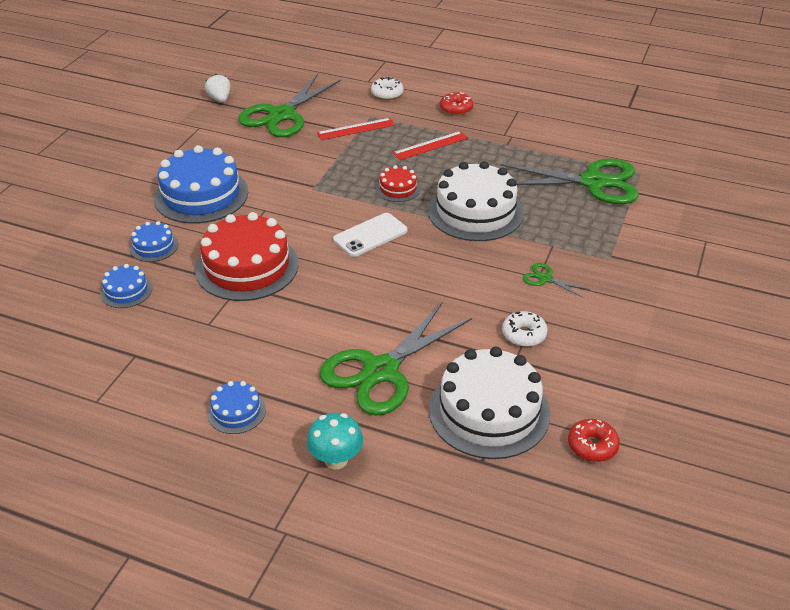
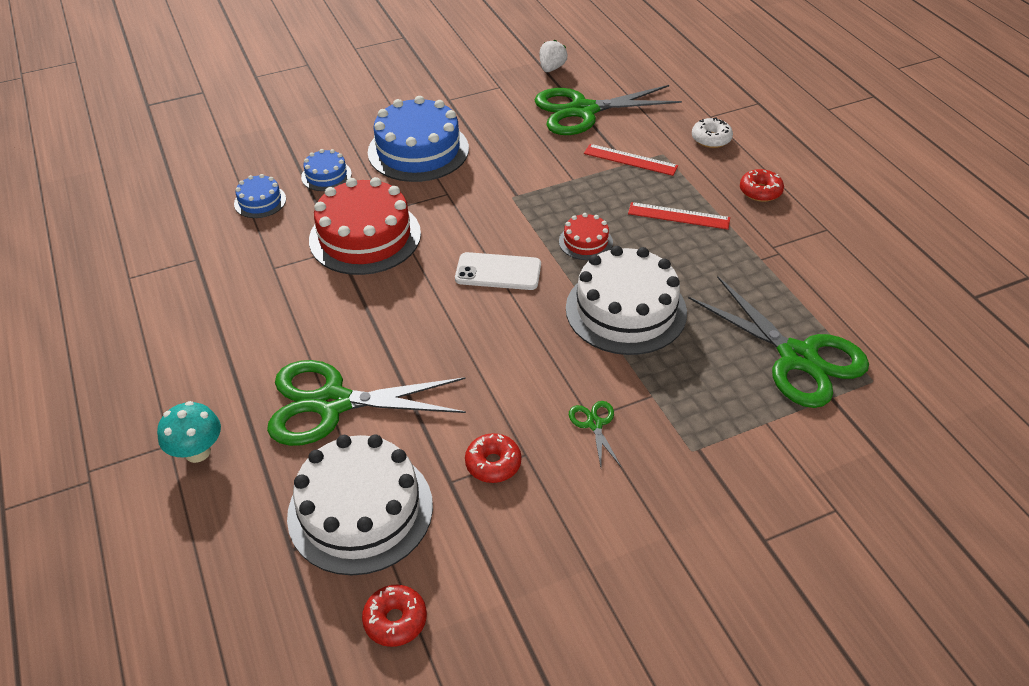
camera: 45 degrees right, 5 degrees up
(236, 411) = (193, 355): blue cake -> none
(524, 334) = (493, 464): white donut -> red donut

